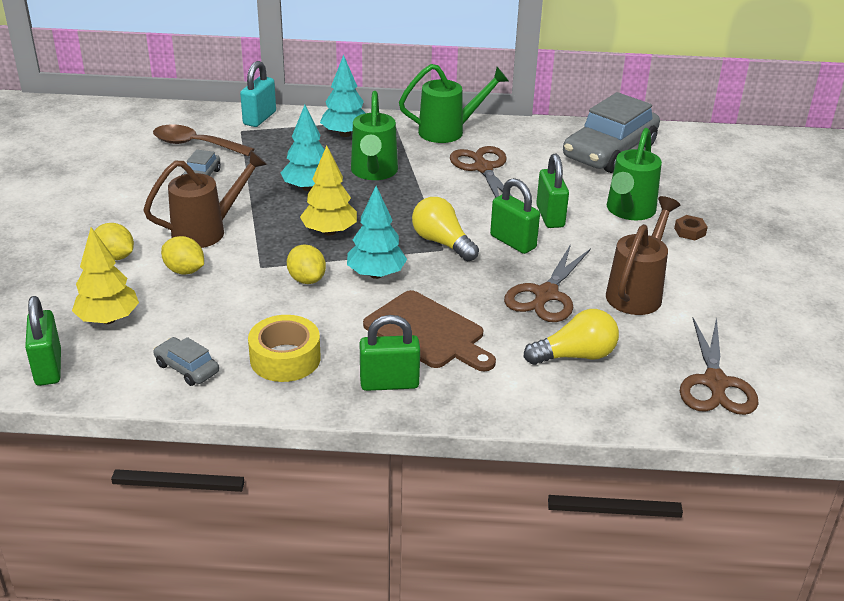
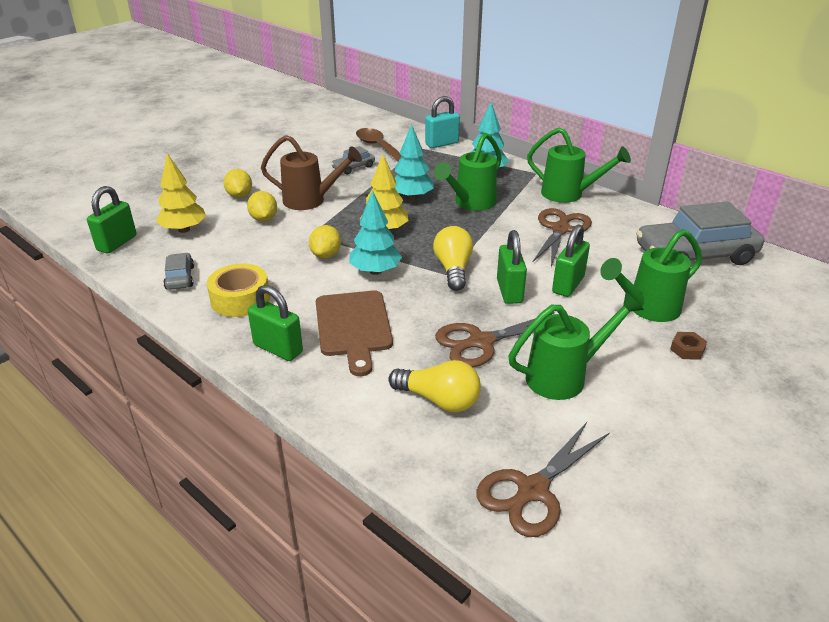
camera: 40 degrees right, 0 degrees up
(637, 292) = (564, 376): brown watering can -> green watering can

